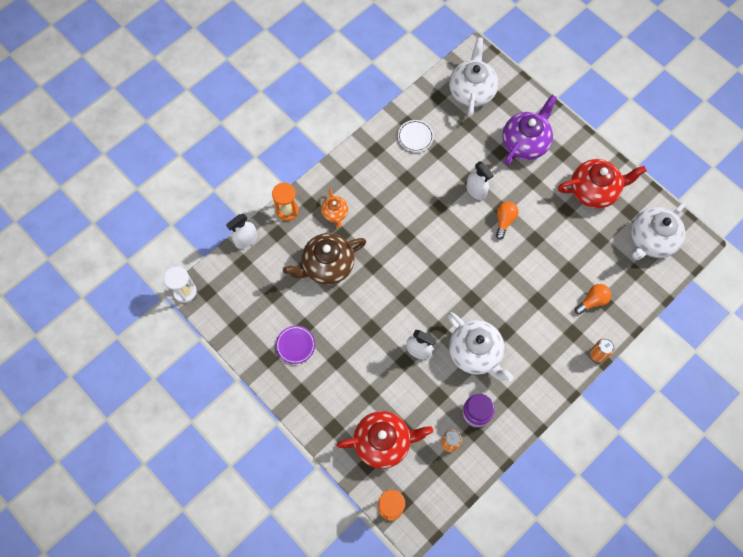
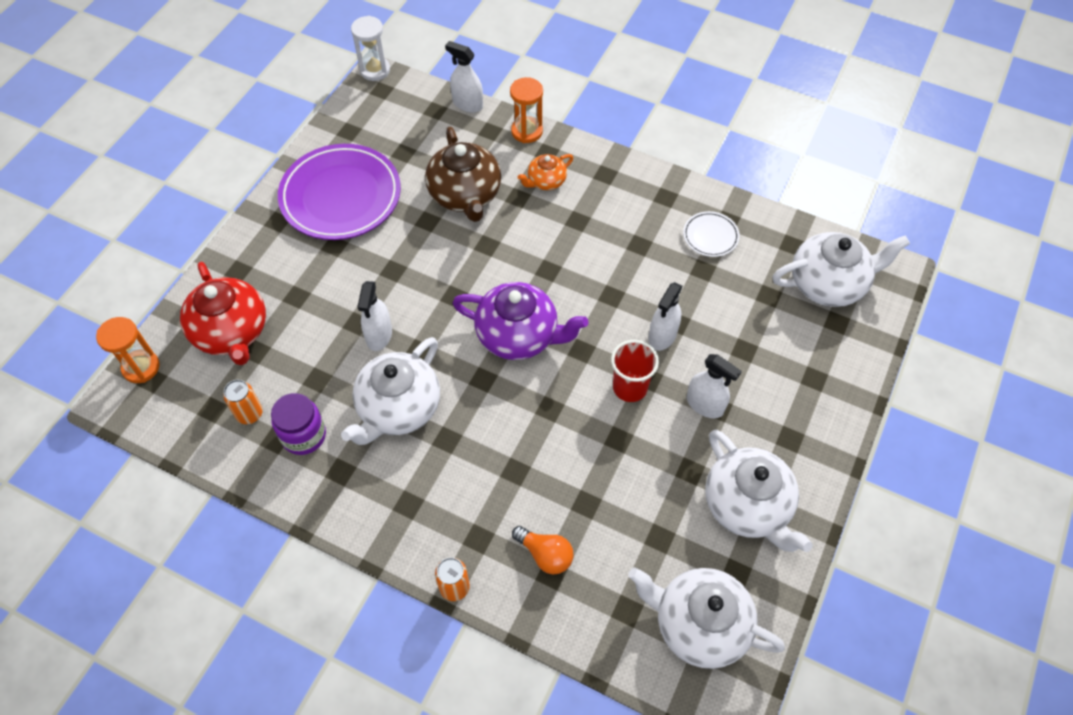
camera: 70 degrees right, 10 degrees down
(295, 345) = (341, 196): purple plate -> purple plate, size x2.22
(327, 266) = (465, 195): brown teapot -> brown teapot turned 150 degrees counterclockwise
(504, 221) = (630, 388): orange light bulb -> red cup
(525, 142) = (780, 380): purple teapot -> purple teapot (519, 335)
(528, 186) = (705, 404): none -> white spray bottle
(594, 190) = (747, 506): red teapot -> white teapot

